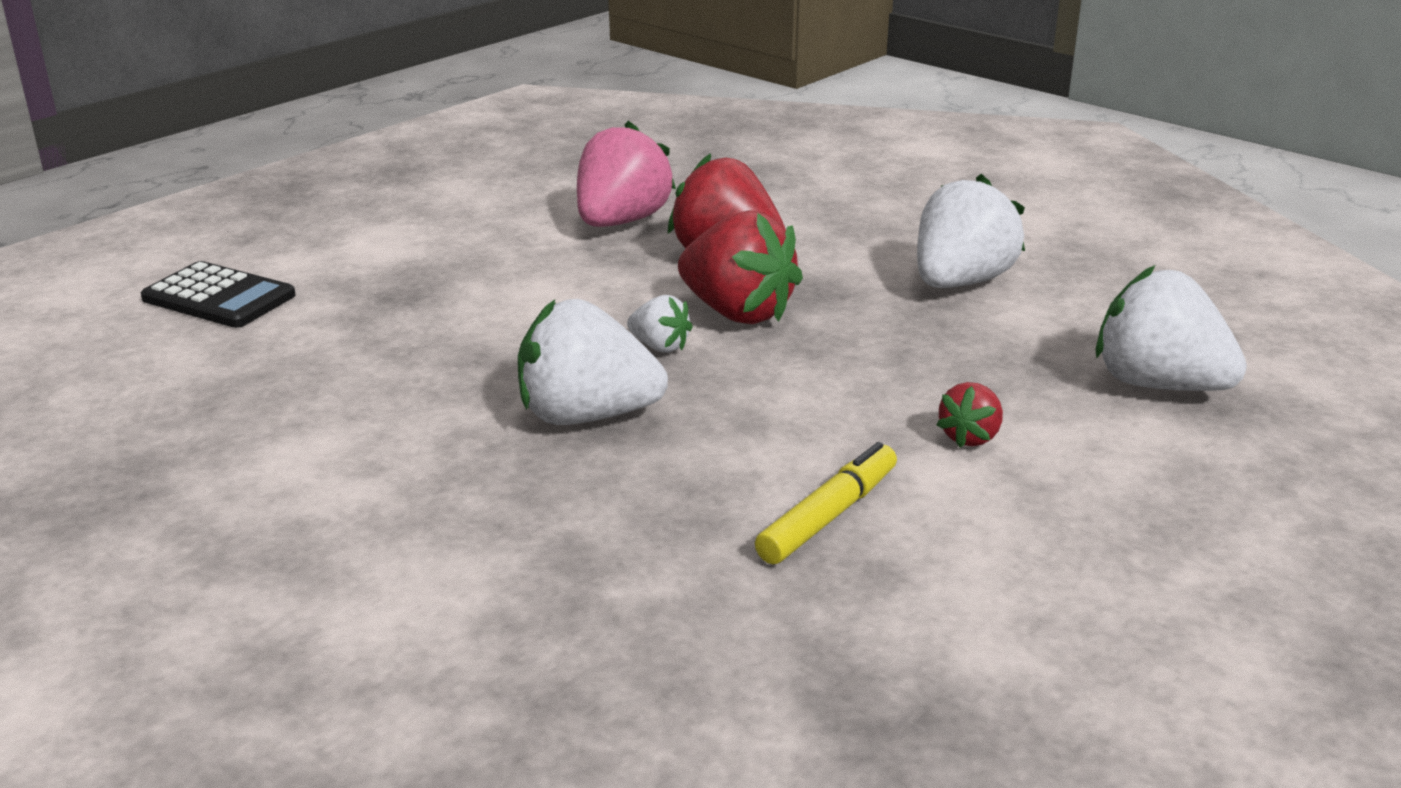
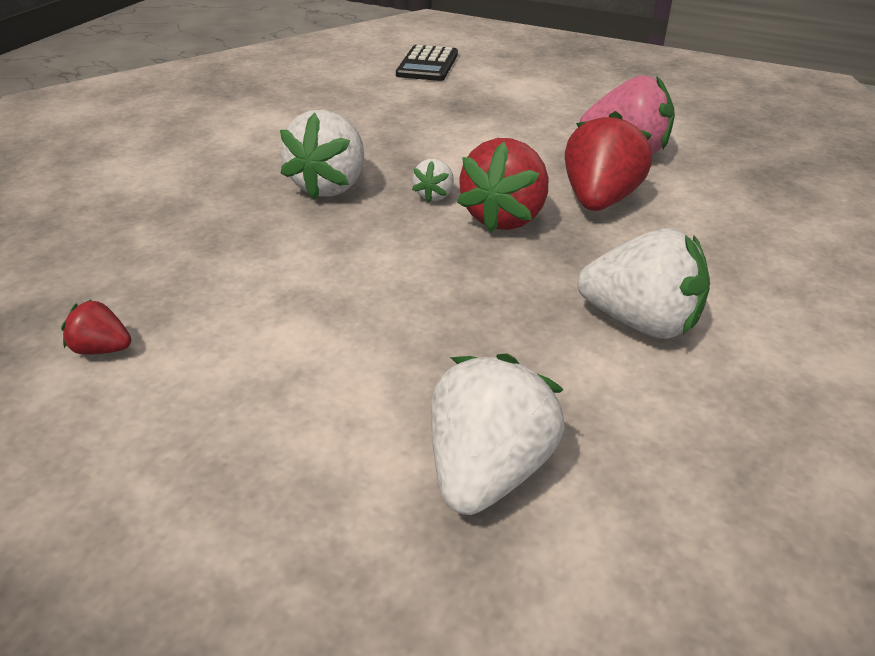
camera: 75 degrees right, 10 degrees up
(586, 416) = (330, 186): white strawberry -> white strawberry turned 150 degrees counterclockwise
(828, 516) = (221, 290): yellow marker -> none
(970, 437) = (345, 347): red strawberry -> red strawberry (102, 349)

